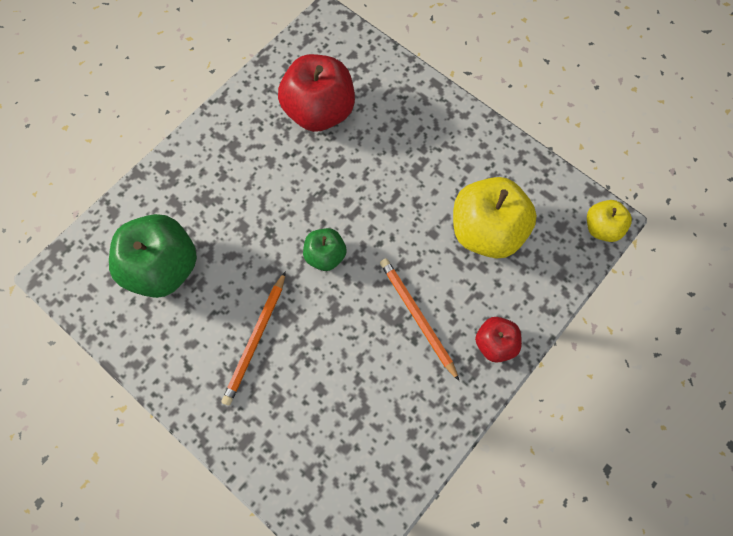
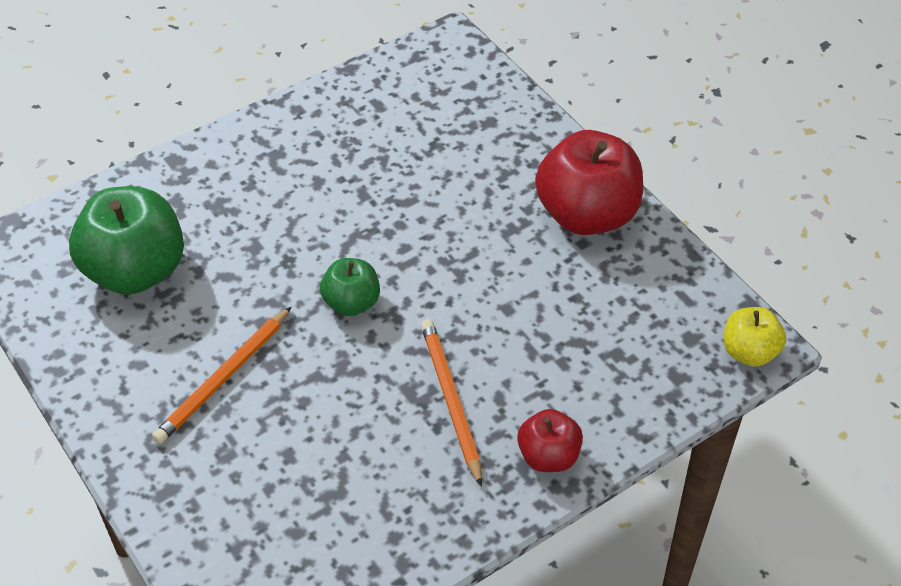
camera: 15 degrees right, 20 degrees down
(319, 111) = (403, 139): red apple -> red apple (587, 214)
(486, 231) = (582, 321): yellow apple -> none

